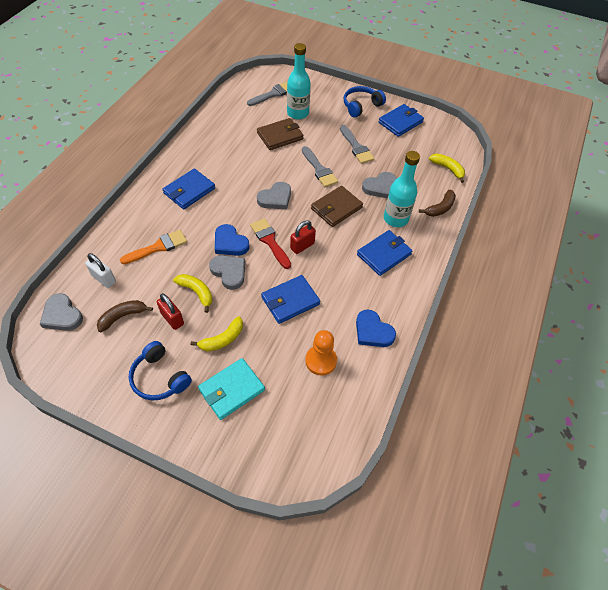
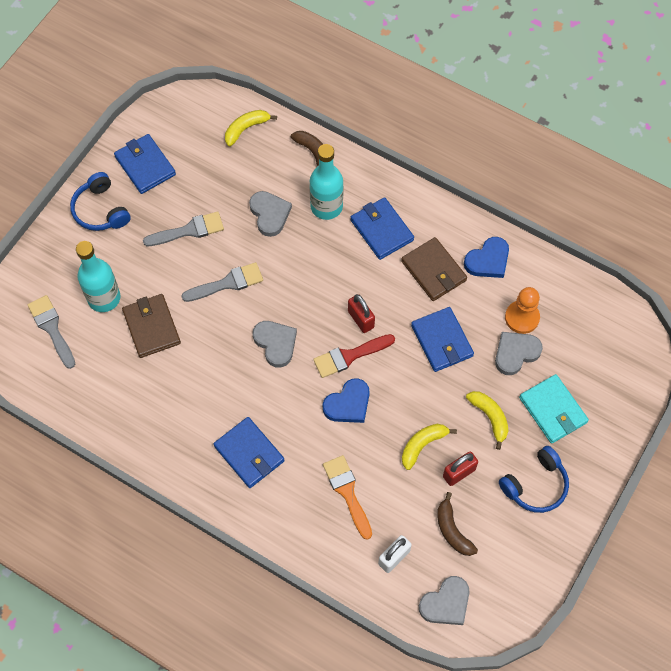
camera: 80 degrees left, 10 degrees up
(229, 272) = (395, 407): grey heart -> grey heart (515, 353)
(336, 208) = (301, 272): brown wallet -> brown wallet (433, 271)

